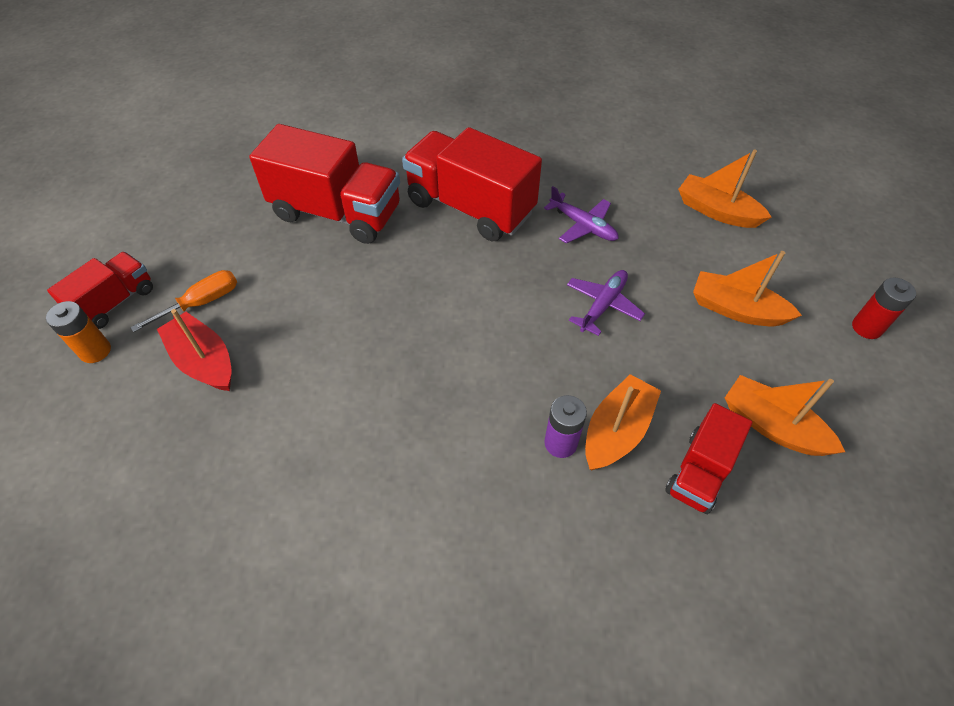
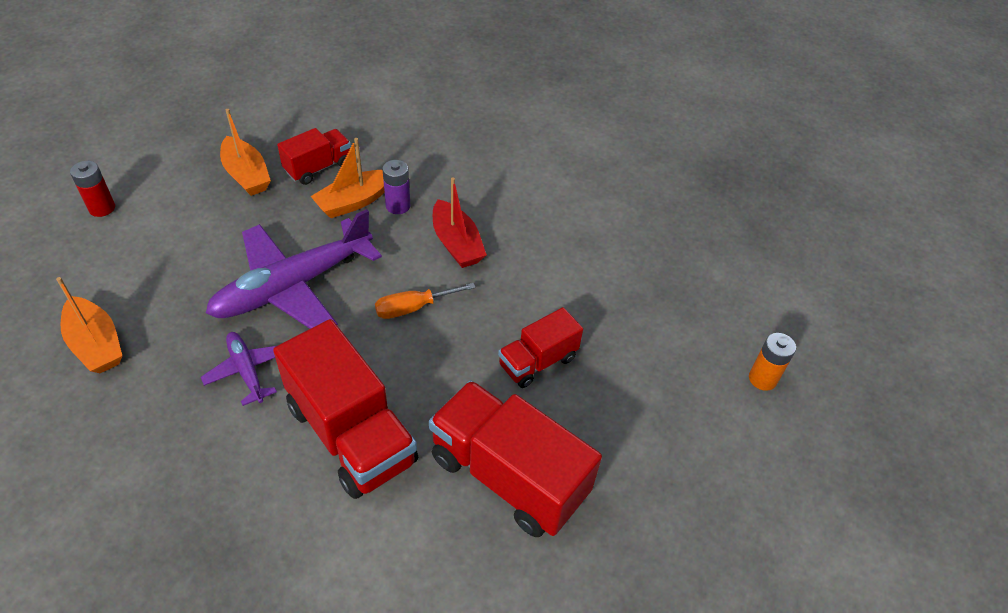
camera: 165 degrees left, 5 degrees down
(115, 302) = (756, 428): red truck -> red truck (538, 361)
(202, 303) = (666, 400): orange screwdriver -> orange screwdriver (413, 308)
(204, 361) = (661, 340): red boat -> red boat (456, 244)
(602, 305) = (294, 286): purple plane -> purple plane, size x2.07
(736, 309) = (186, 250): orange boat -> none

